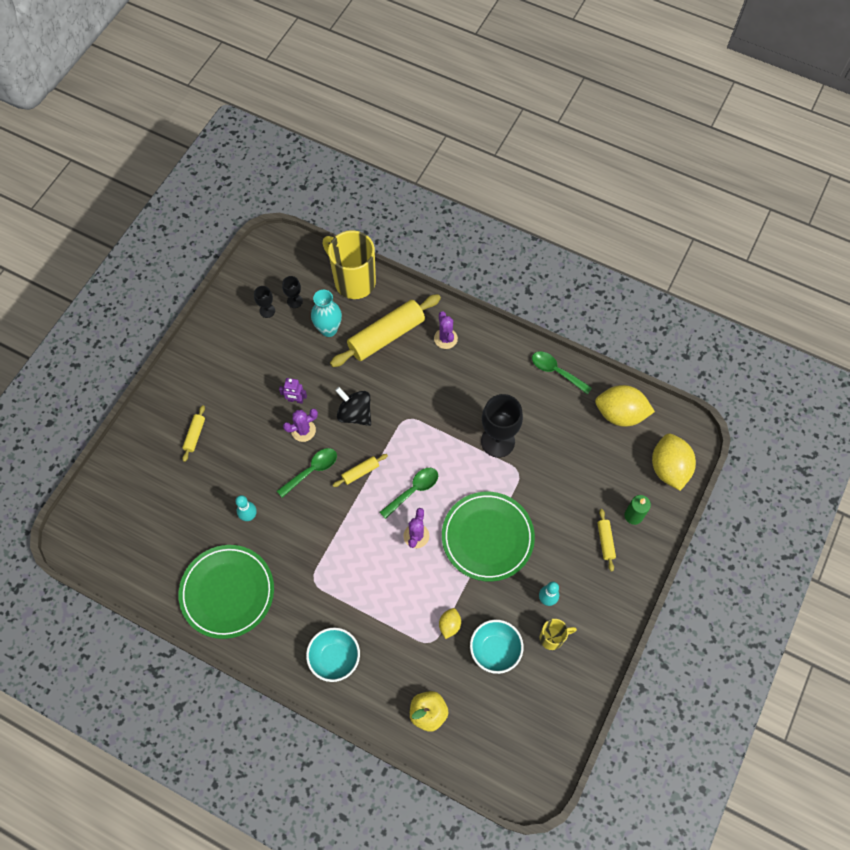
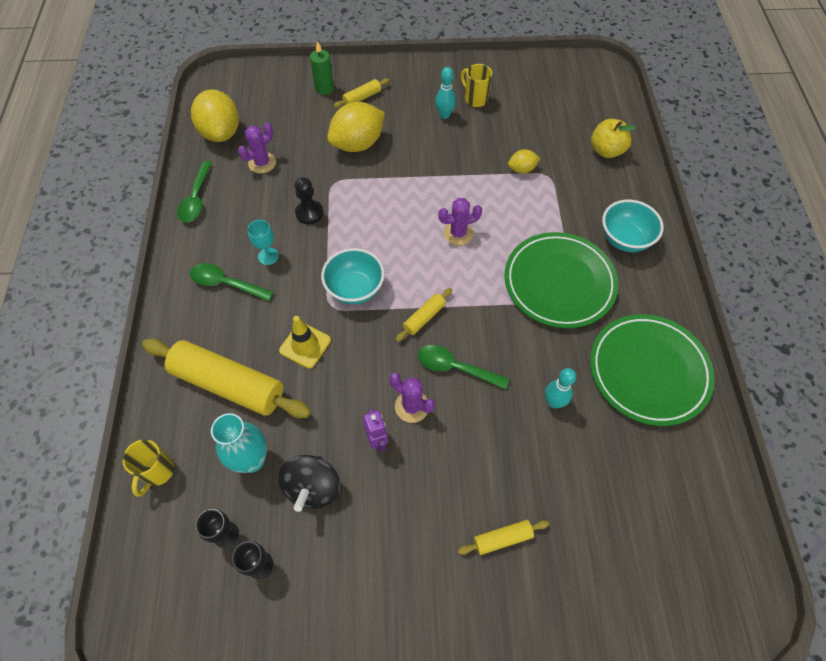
camera: 120 degrees left, 5 degrees down
(353, 281) = (158, 472): yellow mug -> yellow mug, size x0.50
(355, 414) = (356, 362): black spinning top -> black spinning top (313, 487)
(360, 472) = (424, 318): yellow rolling pin -> yellow rolling pin turned 75 degrees counterclockwise
(386, 389) = (305, 345): none -> yellow traffic cone
(413, 490) = (412, 259): green spoon -> green spoon (226, 283)
(445, 338) = (202, 318): purple cactus -> purple cactus (262, 163)
(473, 397) = (268, 256): none -> turquoise goblet
(487, 537) = (418, 178): green plate -> green plate (559, 282)
(495, 650) = (517, 130): turquoise bowl -> turquoise bowl (355, 289)
(498, 441) = (309, 213): black goblet -> black pawn
(669, 468) = (261, 82): yellow lemon -> yellow lemon (358, 144)

